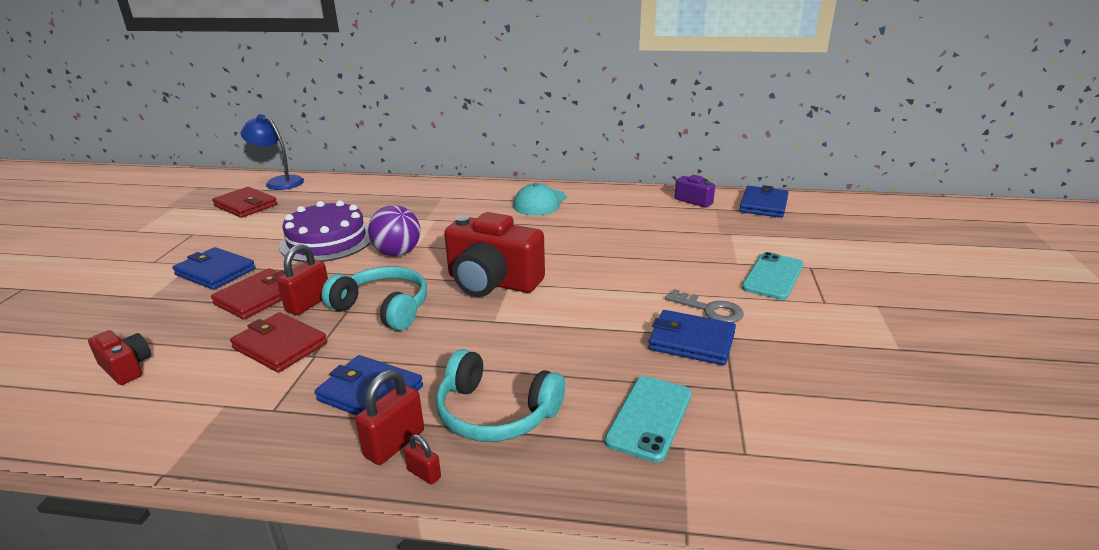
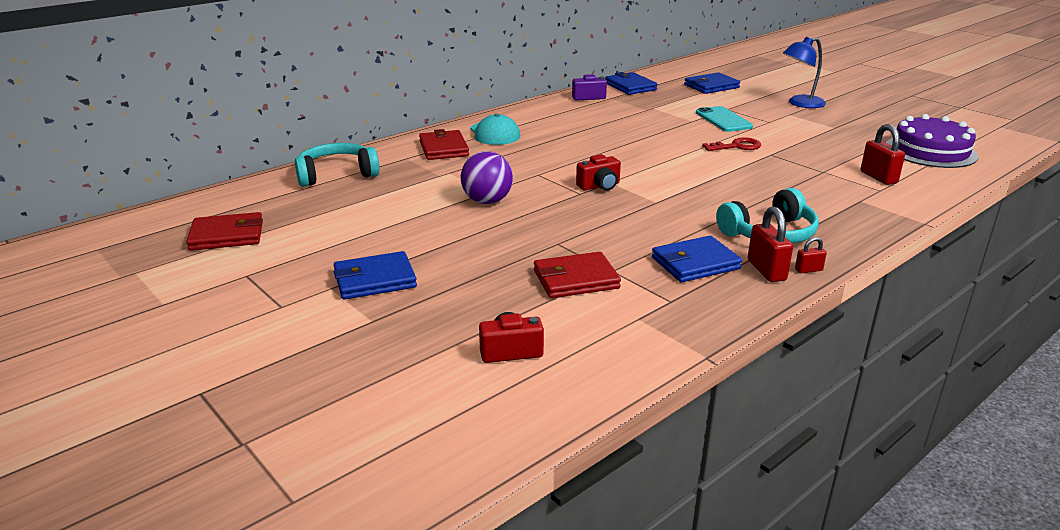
camera: 50 degrees left, 0 degrees up
(258, 297) = (469, 271): red wallet -> red wallet (444, 148)
(279, 182) = (196, 208): blue lamp -> blue lamp (800, 103)
(309, 303) = (519, 254): red padlock -> red padlock (878, 177)
(327, 240) = (404, 220): purple cake -> purple cake (930, 151)
(383, 308) = (576, 229): turquoise headphones -> turquoise headphones (336, 174)
(492, 282) = (599, 186): red camera -> red camera, size x0.50
(649, 417) = (825, 198): turquoise phone -> none
(691, 341) = (764, 163): blue wallet -> blue wallet (711, 86)
(710, 310) = (736, 146): grey key -> red key

